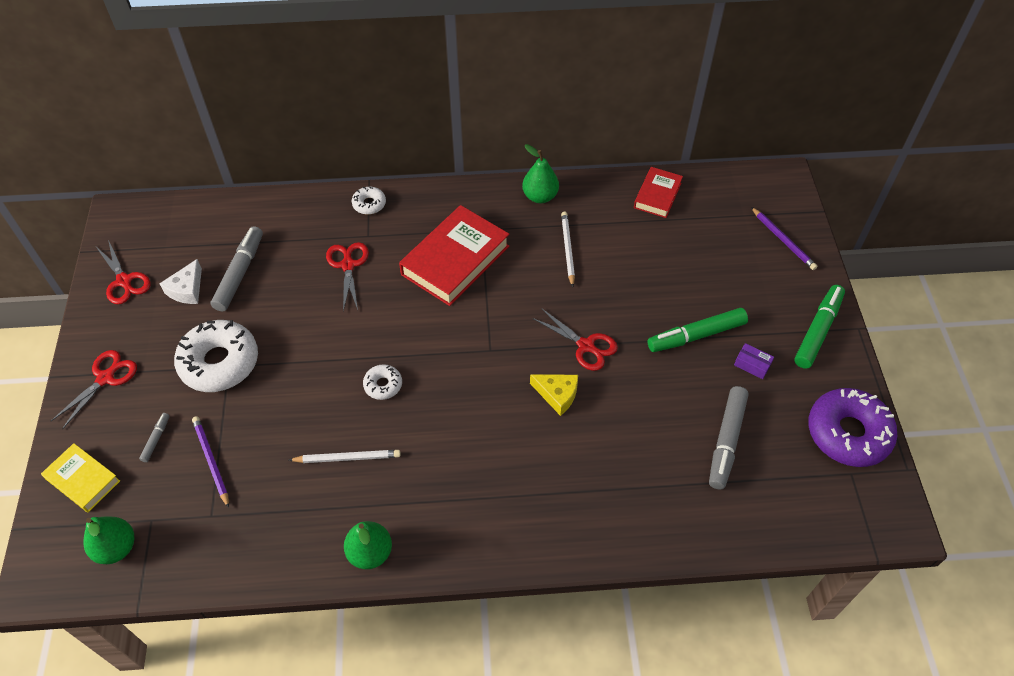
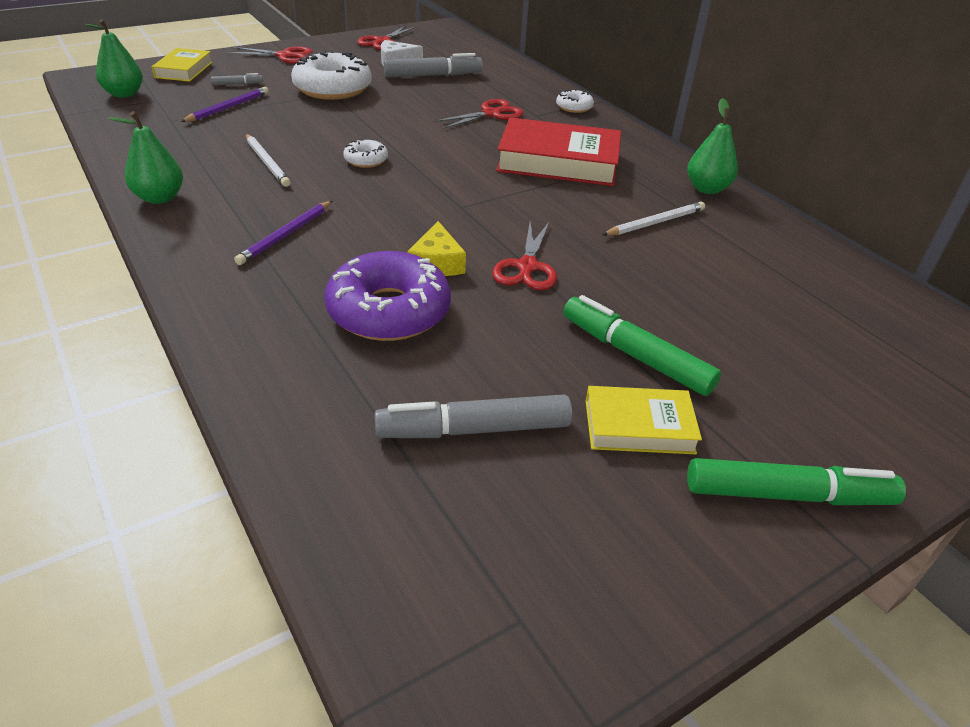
camera: 60 degrees right, 15 degrees down
(657, 195) = (827, 268): red book -> none
(752, 365) = (639, 426): purple box -> yellow book
(783, 240) = (918, 408): purple pencil -> purple pencil (286, 235)
(848, 433) = (607, 593): purple donut -> purple donut (389, 311)

